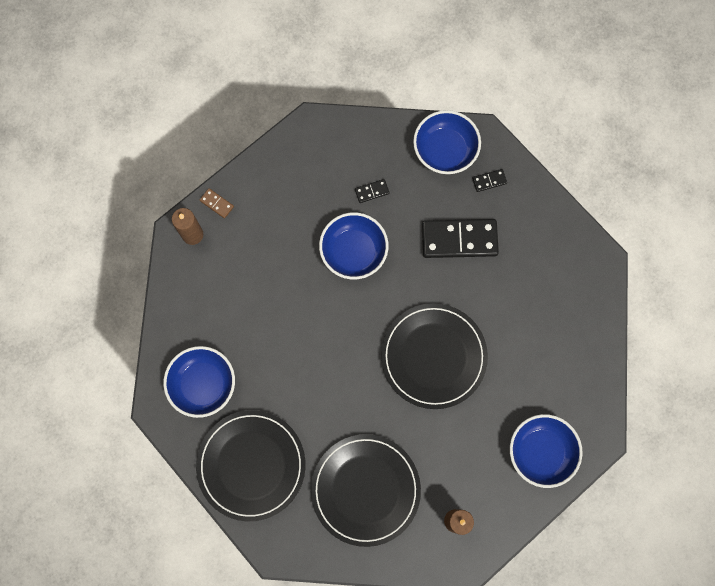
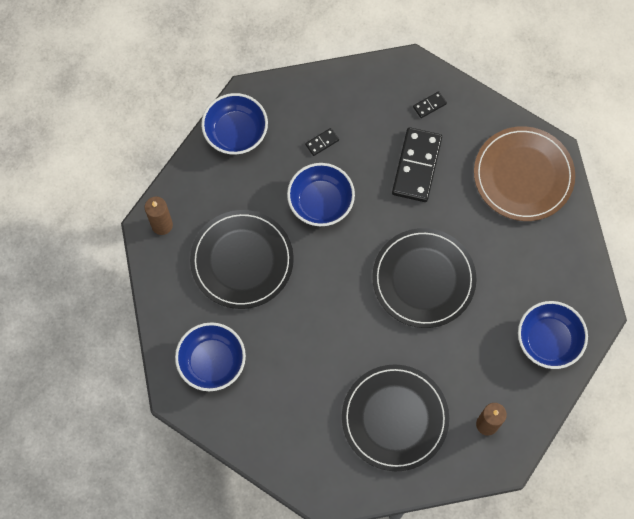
camera: 15 degrees left, 5 degrees down
(217, 203) = (177, 190): brown domino -> none
(251, 465) = (280, 424): black plate -> black plate (242, 260)
(445, 150) = (380, 87): blue bowl -> blue bowl (236, 132)
(459, 240) = (417, 166): black domino -> black domino turned 60 degrees counterclockwise
(563, 276) = (523, 175): none -> brown plate

